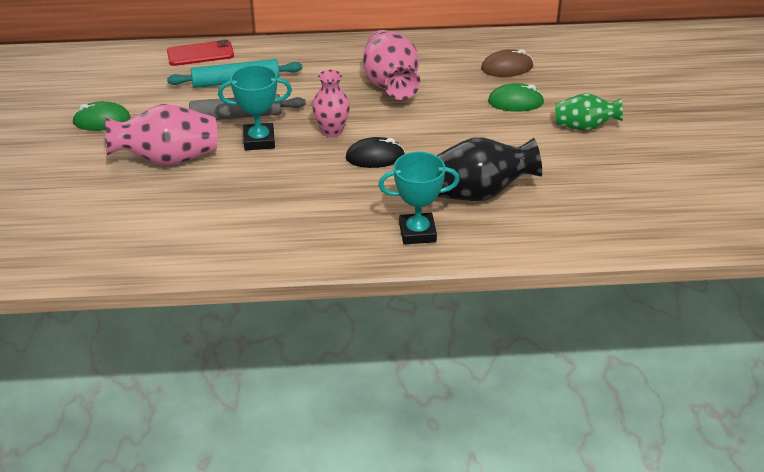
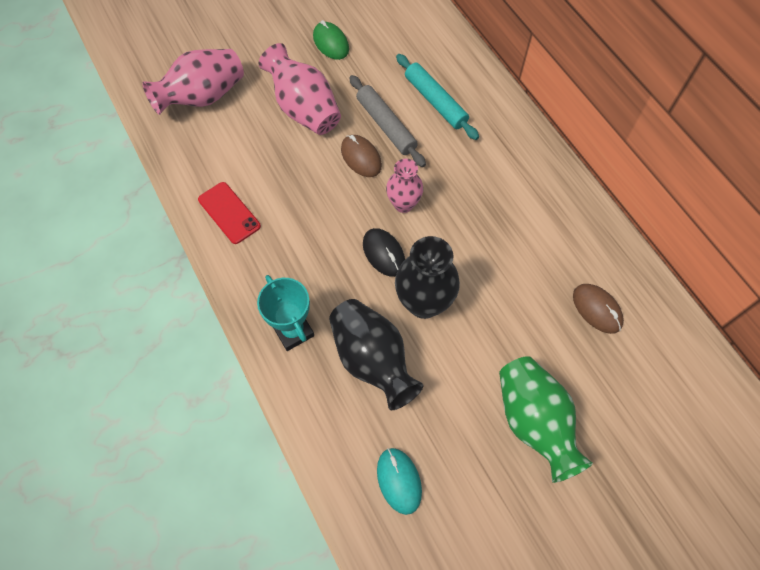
camera: 65 degrees right, 25 degrees up
(200, 54) = (461, 57): red phone -> red phone (229, 213)
(259, 140) = (361, 157): turquoise trophy -> brown mouse
(391, 85) = (501, 220): pink vase -> pink vase (203, 97)
(441, 149) = (424, 303): none -> black vase
(515, 102) = (539, 339): green mouse -> none
(584, 127) = (534, 422): green vase -> green vase, size x1.58
(598, 210) = (399, 480): none -> turquoise mouse

